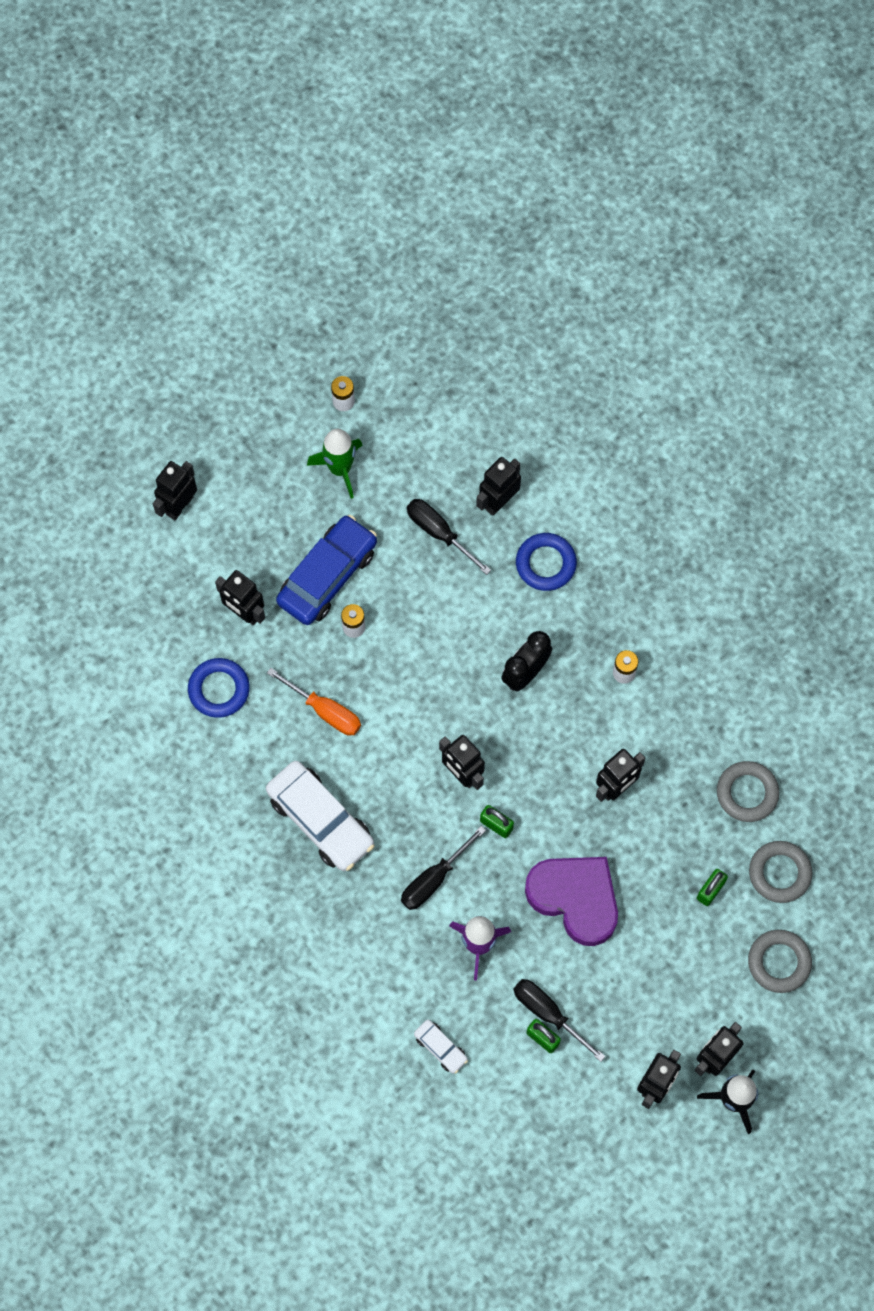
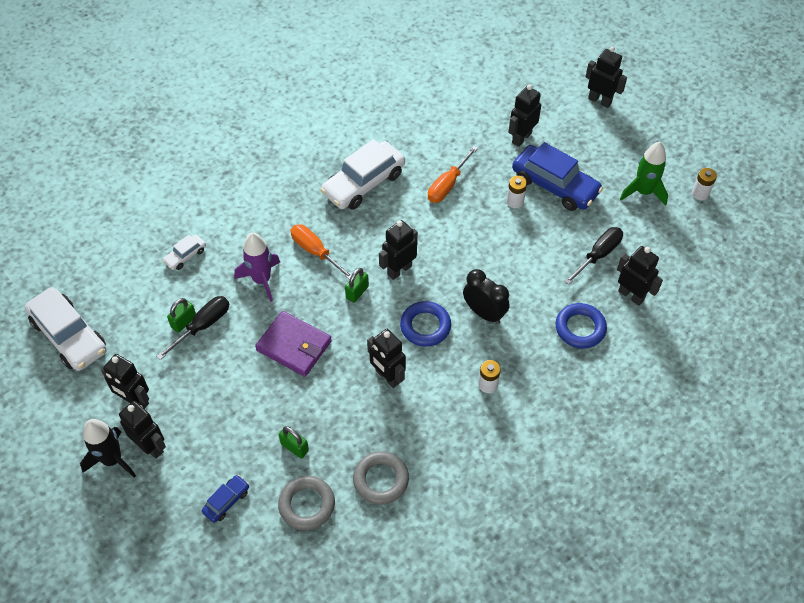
camera: 90 degrees right, 15 degrees down
(219, 689) = (462, 125): blue ring -> blue ring (425, 326)
(433, 879) = (315, 251): black screwdriver -> orange screwdriver
(565, 1182) = (69, 336): none -> white car
(575, 898) = (294, 346): purple heart -> purple wallet
(779, 962) = (226, 501): grey ring -> blue car

